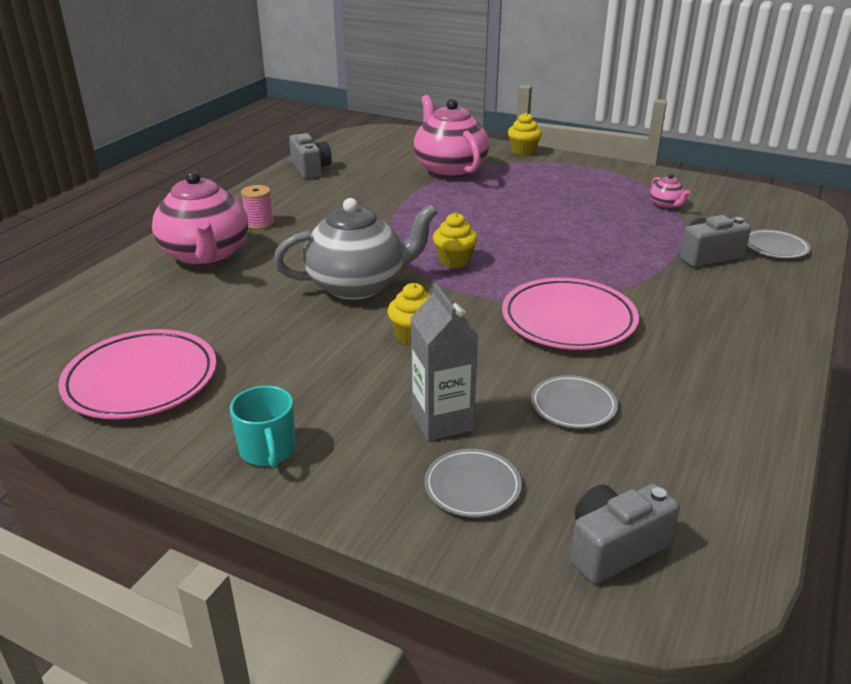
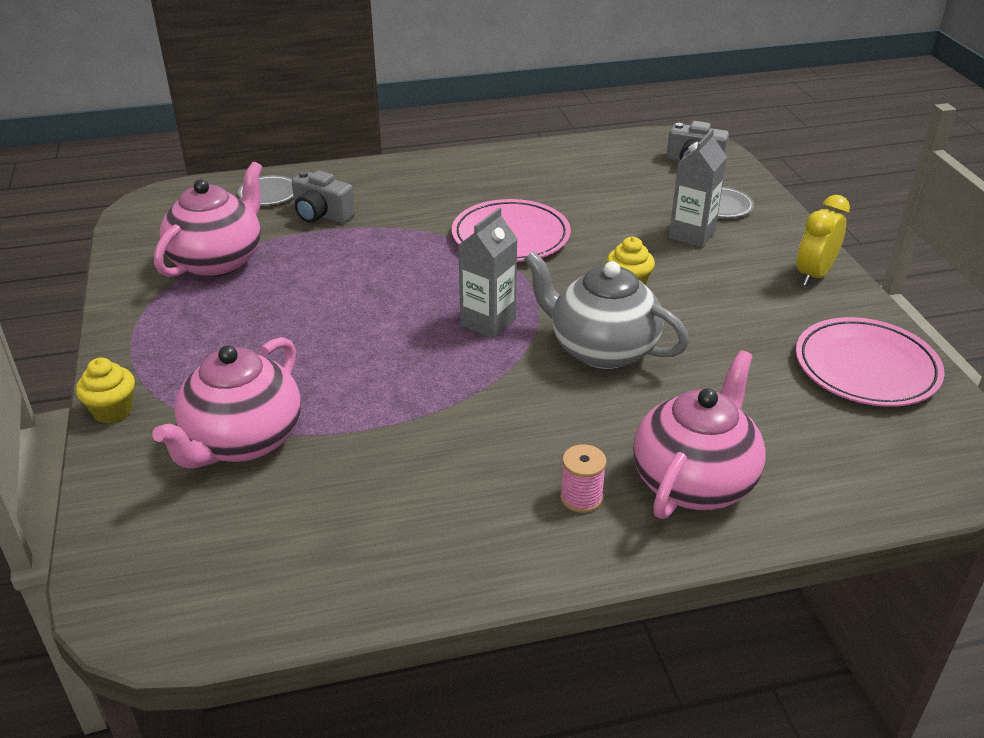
camera: 130 degrees left, 5 degrees up
(268, 450) = (814, 275): turquoise mug -> yellow clock
(310, 169) = (371, 577): grey camera -> none
(454, 261) = (488, 322): yellow cupcake -> grey carton
(573, 405) = (608, 203): grey plate -> none
(666, 205) = (218, 261): pink teapot -> pink teapot, size x2.39

